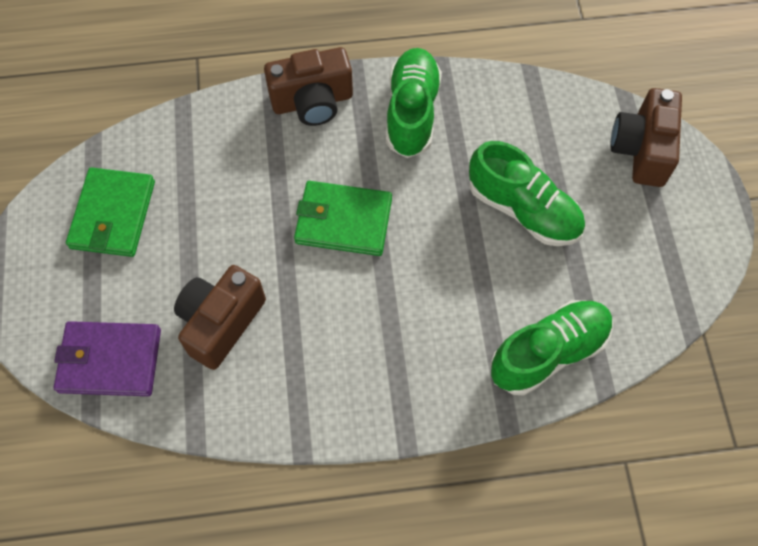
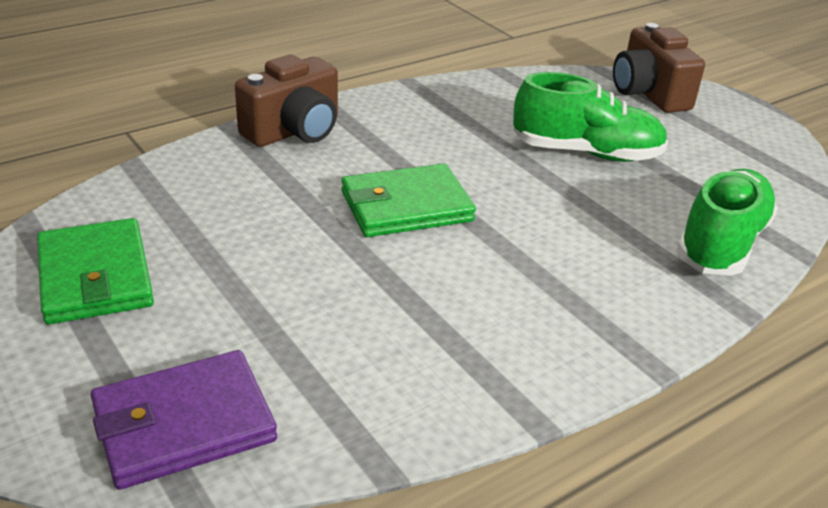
camera: 30 degrees left, 30 degrees down
(221, 323) = (324, 333): brown camera -> none
(412, 112) = (410, 116): green shoe -> none

